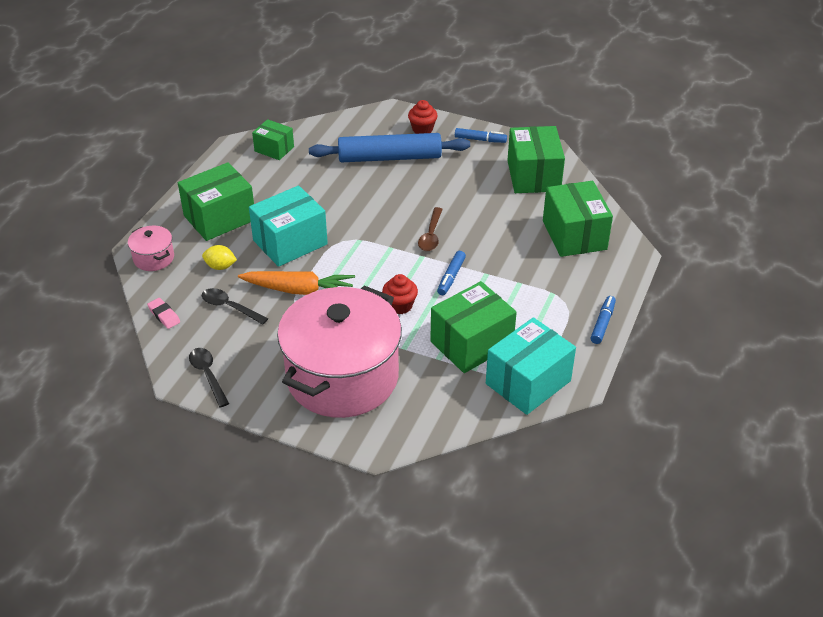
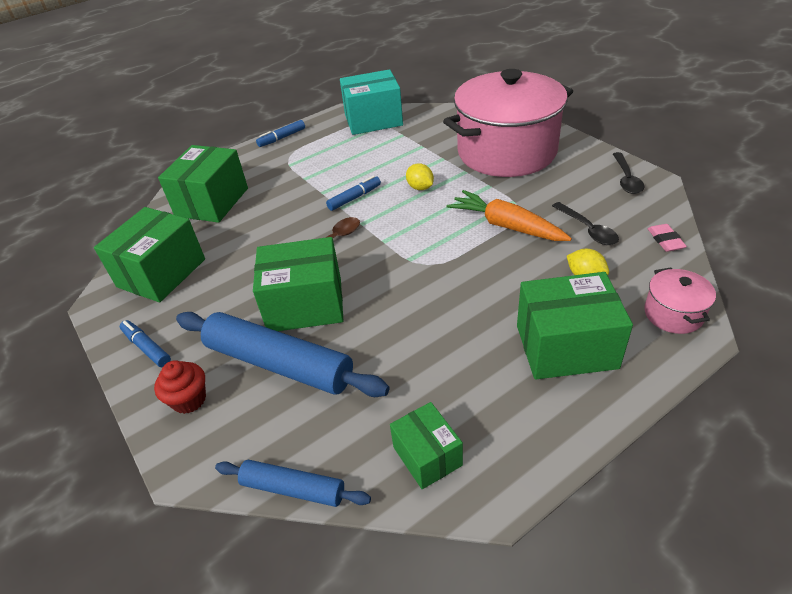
camera: 145 degrees left, 0 degrees up
(290, 242) = (488, 280): turquoise box -> none
(331, 120) = (293, 488): none -> blue rolling pin
(400, 306) = (420, 187): red cupcake -> yellow lemon
(471, 343) = (388, 149): green box -> green box (305, 304)

